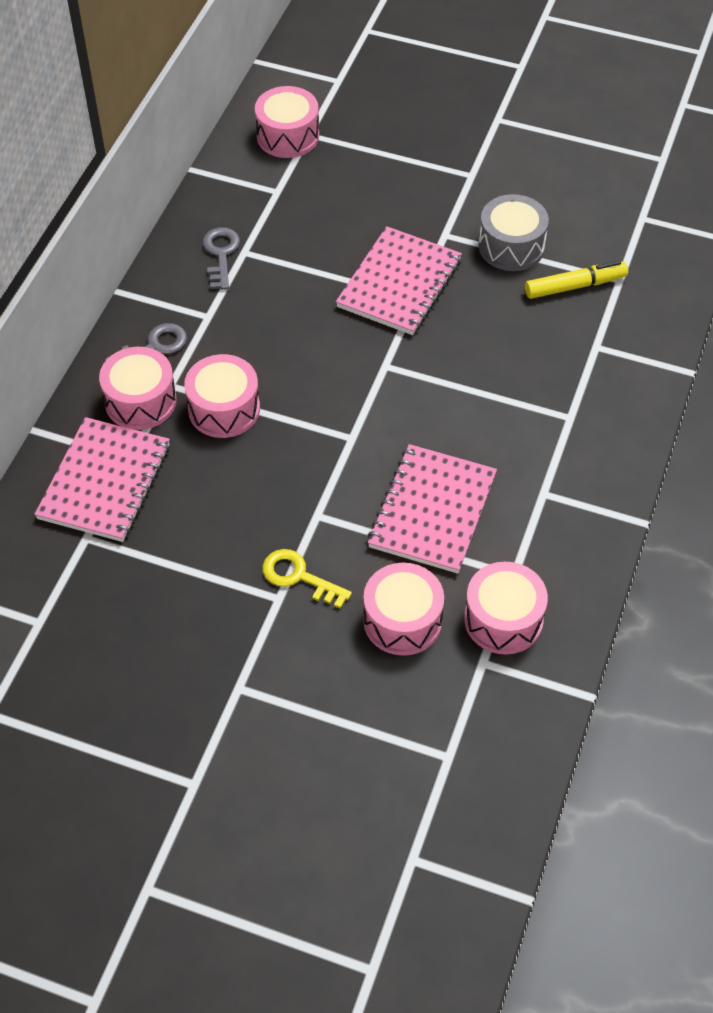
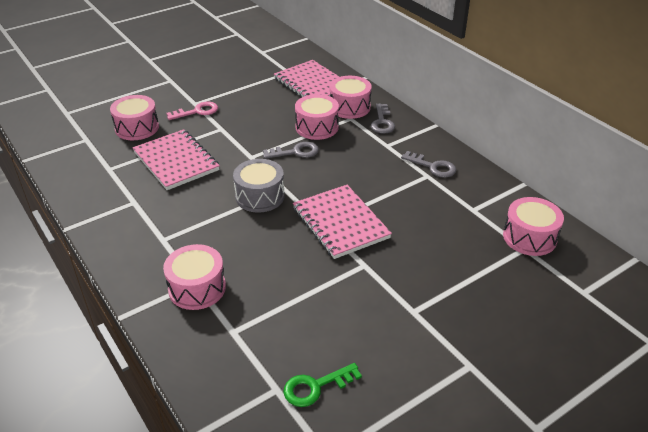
camera: 125 degrees right, 15 degrees down
(299, 577) = (197, 111): yellow key -> pink key
(301, 398) = (295, 152): none -> grey key
(503, 619) = (94, 154): pink drum -> pink drum (197, 288)
(511, 246) = (321, 292): grey drum -> grey drum (260, 196)
(575, 286) = (253, 303): yellow marker -> none
(614, 196) = (316, 387): none -> green key

